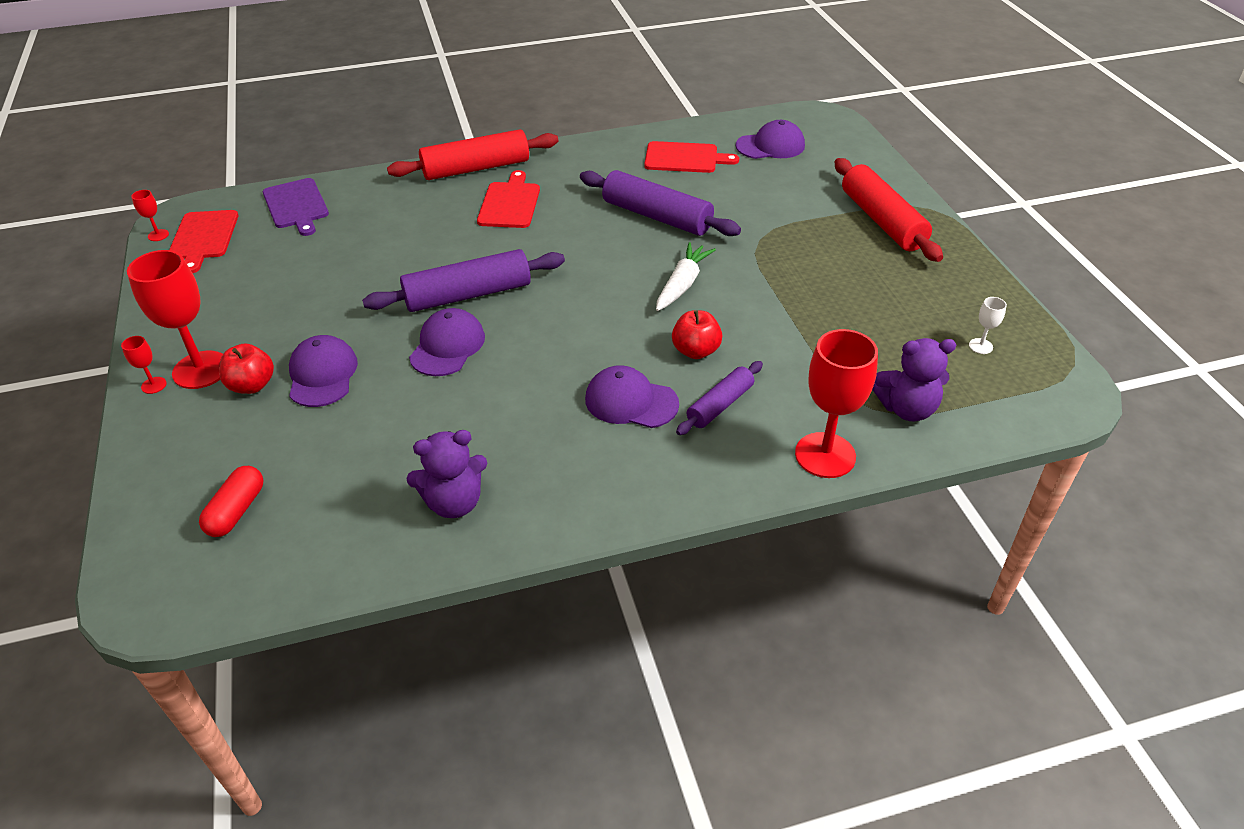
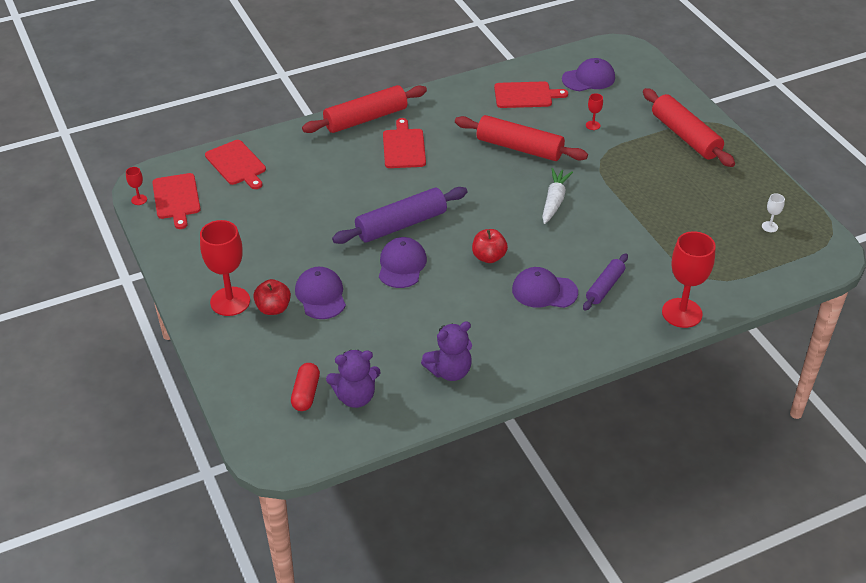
camera: 10 degrees left, 0 degrees up
(154, 385) = (201, 316): red goblet -> red goblet (593, 125)
(296, 205) = (236, 164): purple cutting board -> red cutting board
(657, 216) = (519, 148): purple rolling pin -> red rolling pin
(696, 351) = (578, 250): red apple -> red apple (489, 257)
(907, 409) = (728, 276): purple teddy bear -> purple teddy bear (355, 397)

